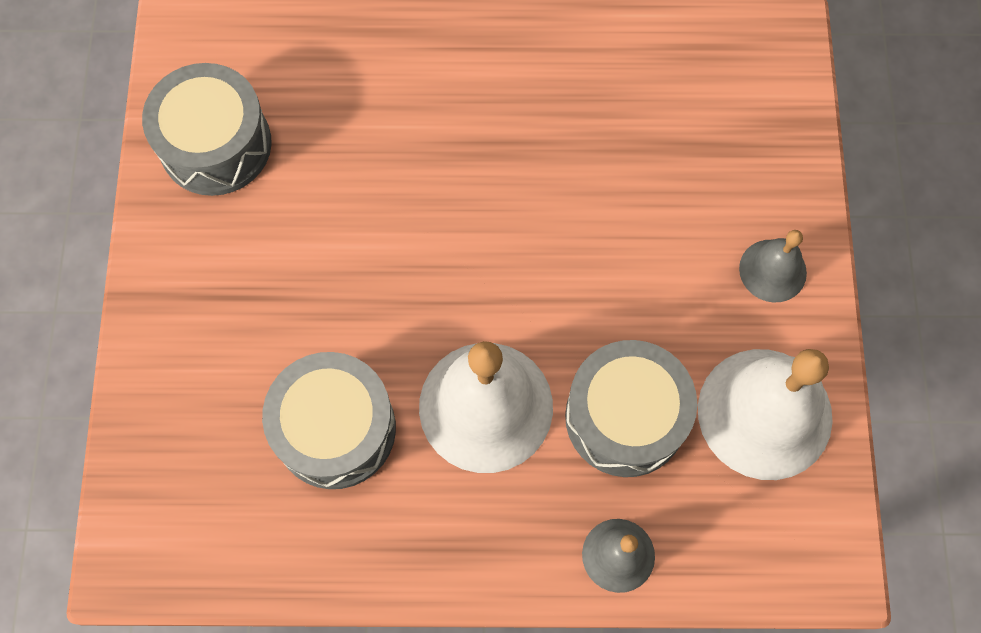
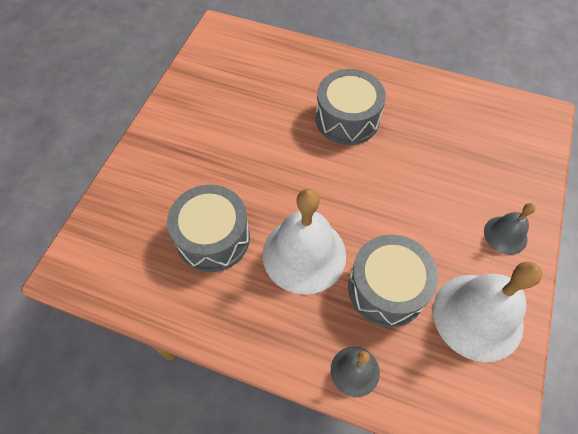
camera: 20 degrees right, 10 degrees down
(216, 144) = (212, 81): grey drum -> grey drum (347, 119)

